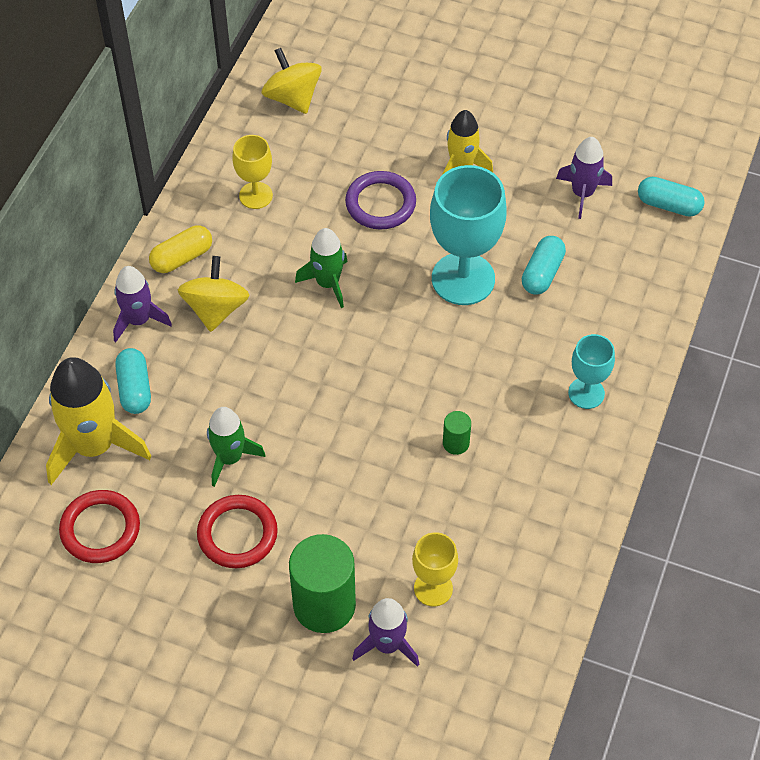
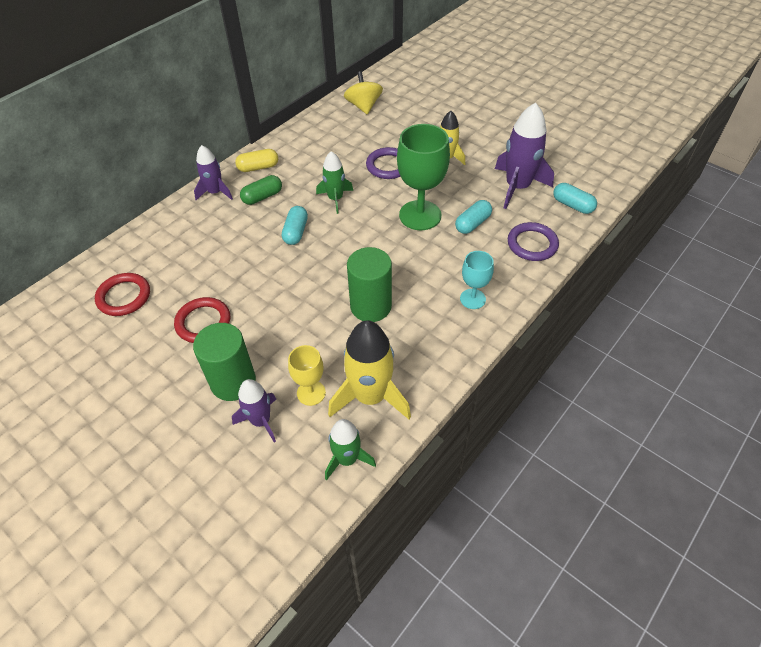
camera: 20 degrees right, 5 degrees down
(94, 446) = (150, 250): yellow rocket -> yellow rocket (370, 396)
(134, 389) = (191, 226): turquoise capsule -> turquoise capsule (295, 232)
(216, 309) = (262, 197): yellow spinning top -> green capsule
(230, 458) = (224, 277): green rocket -> green rocket (347, 459)
(255, 195) = (317, 147): yellow goblet -> none
(456, 443) = (371, 306): green cylinder -> green cylinder, size x2.20
(463, 279) = (420, 215): turquoise goblet -> green goblet
(582, 193) = (517, 187): purple rocket -> purple rocket, size x1.67
(635, 285) = (532, 244): none -> purple ring

